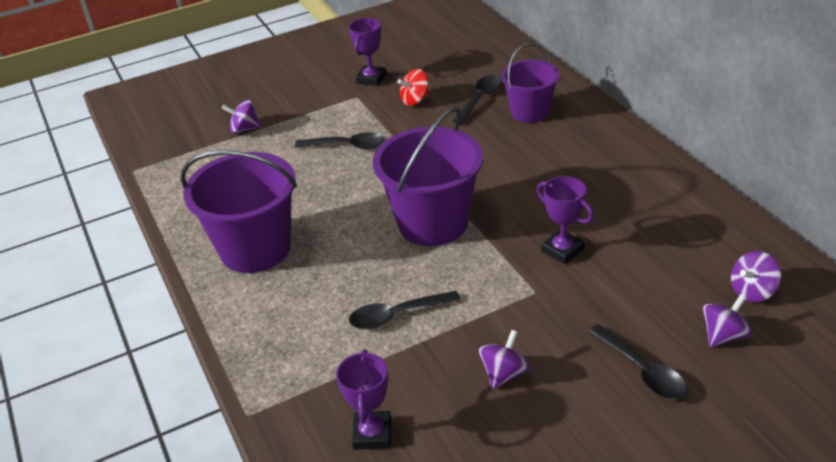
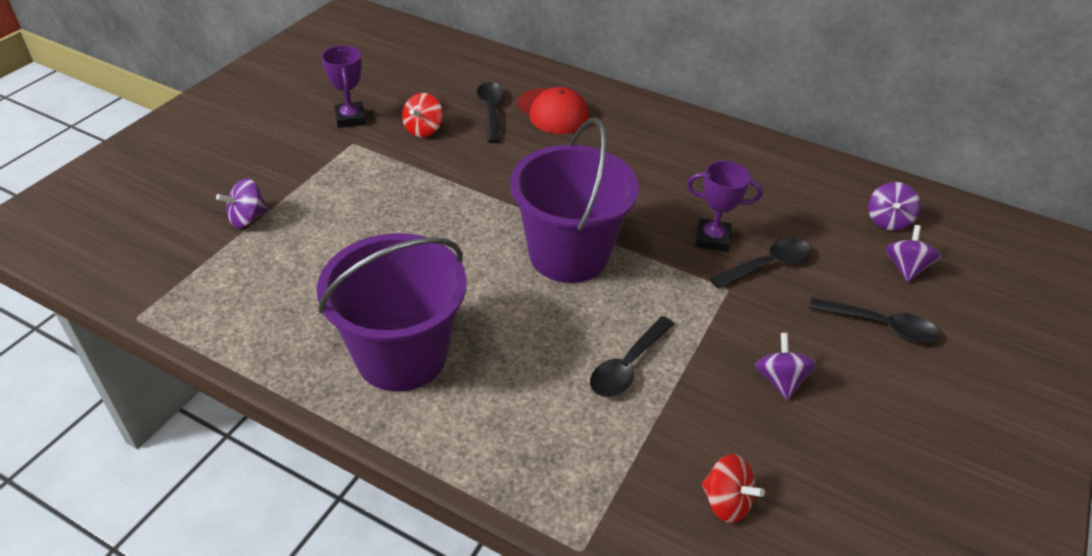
camera: 40 degrees left, 5 degrees up
(347, 146) = (395, 201): black spoon -> black spoon (767, 265)
(372, 434) = (726, 502): purple trophy -> red spinning top
(530, 112) = (552, 111): purple bucket -> red cap

